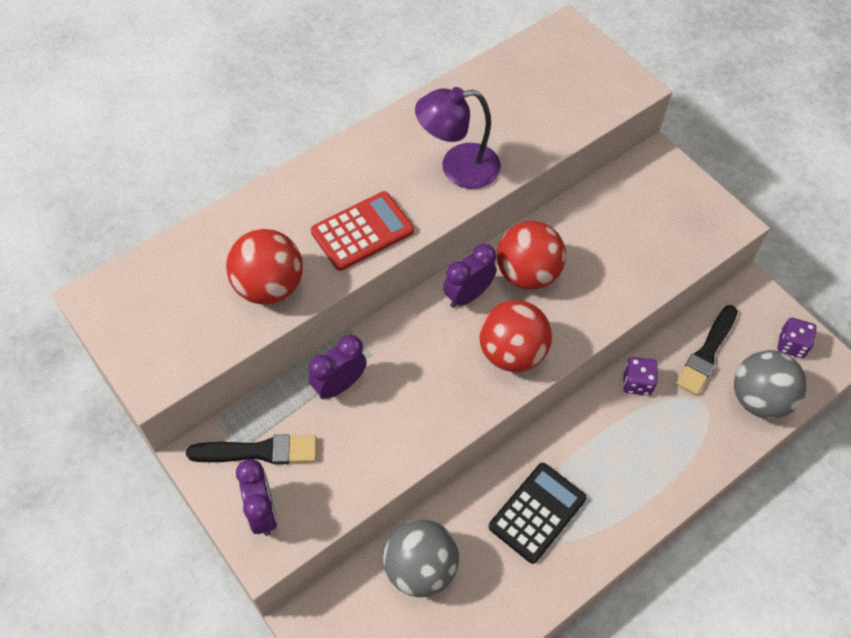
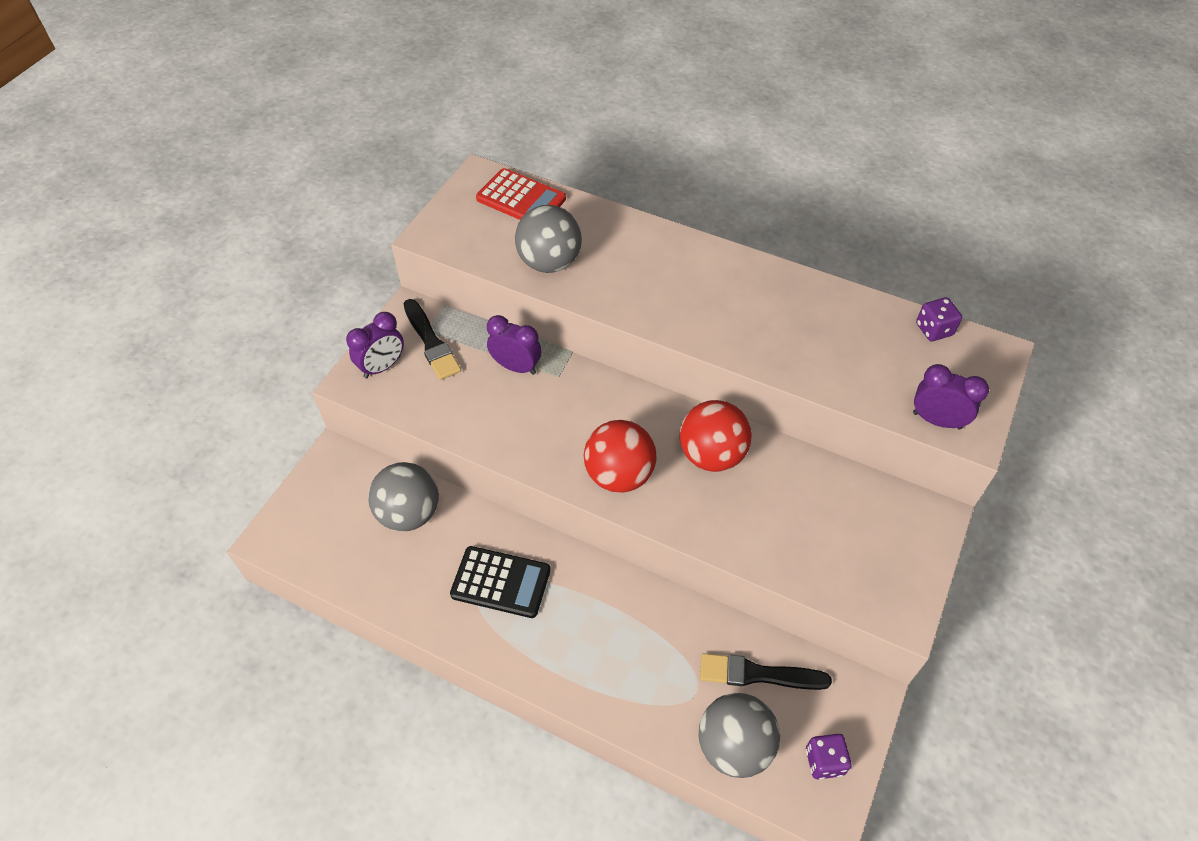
camera: 65 degrees right, 5 degrees down
(269, 286) = (549, 262): red ball -> grey ball
(362, 231) = (641, 296): red calculator -> red calculator (521, 199)
(458, 168) = (756, 333): purple lamp -> none
(468, 295) = (658, 419): purple clock -> purple clock (936, 420)
(637, 383) = (682, 619): purple dice -> purple dice (934, 329)

